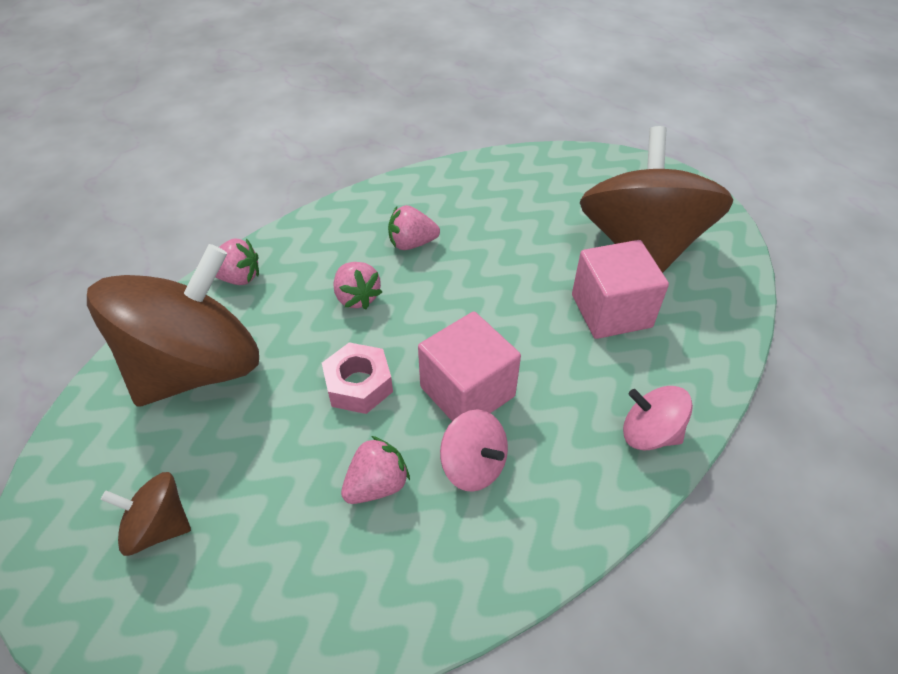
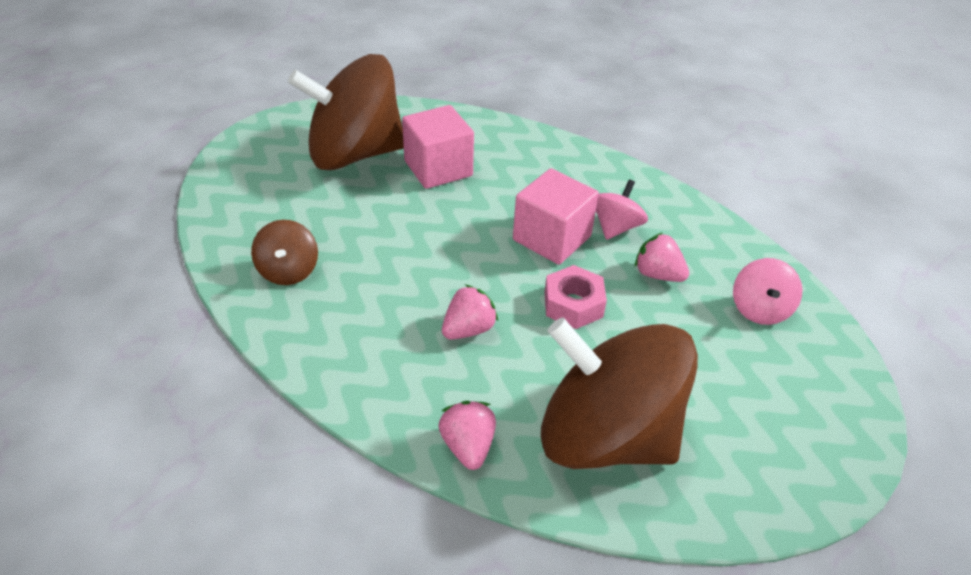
camera: 105 degrees left, 5 degrees down
(158, 527) = (766, 398): brown spinning top -> brown spinning top (288, 270)
(412, 243) = (377, 302): pink strawberry -> none
(649, 433) = (549, 150): pink spinning top -> pink spinning top (759, 309)

